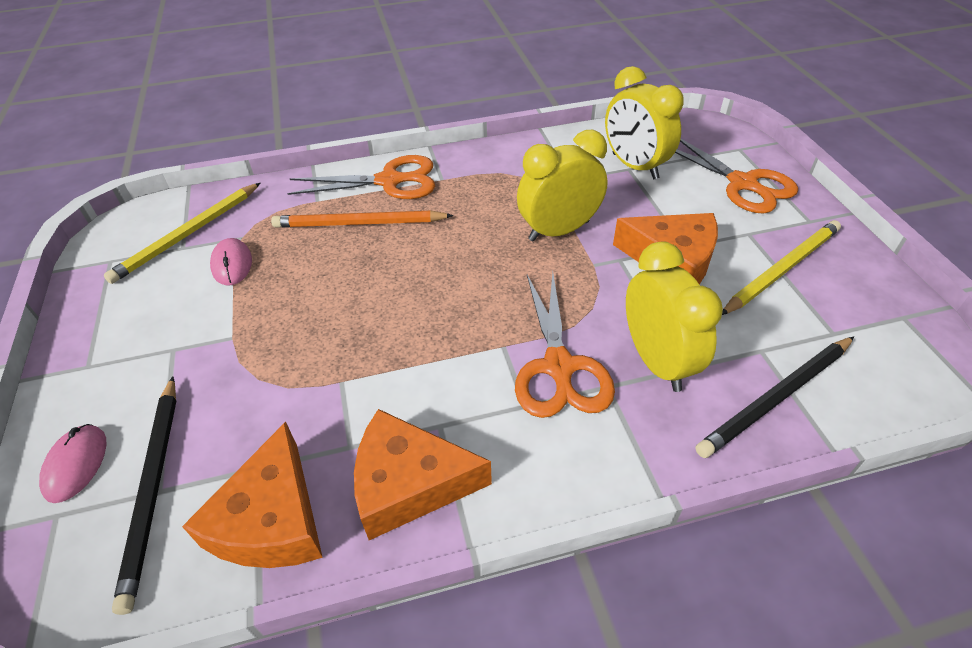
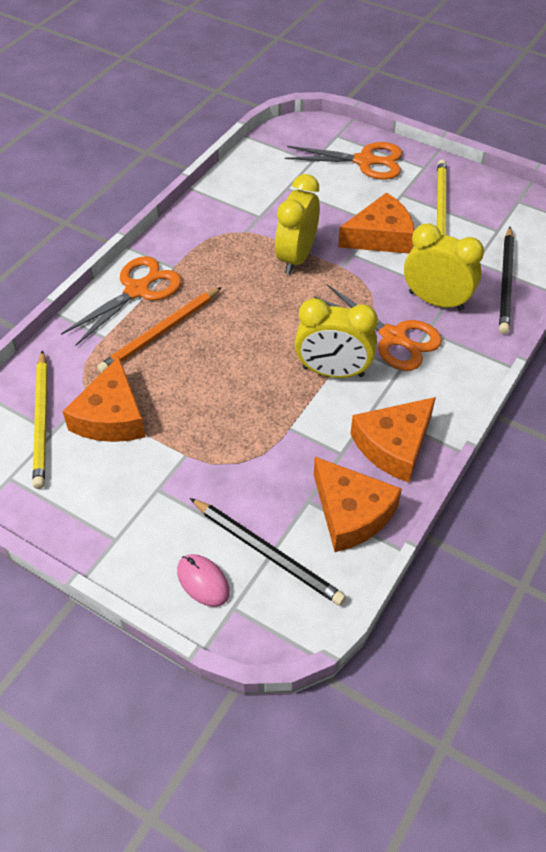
camera: 45 degrees left, 5 degrees up
(232, 264) = (111, 416): pink mouse -> orange cheese
(634, 166) = (289, 184): yellow clock -> yellow clock (333, 372)

